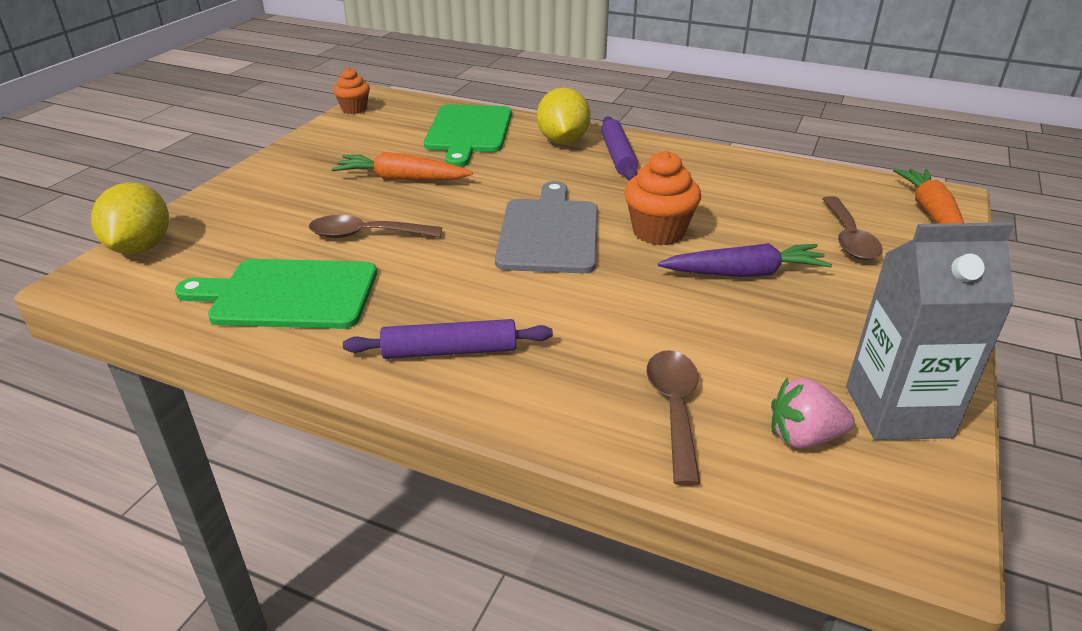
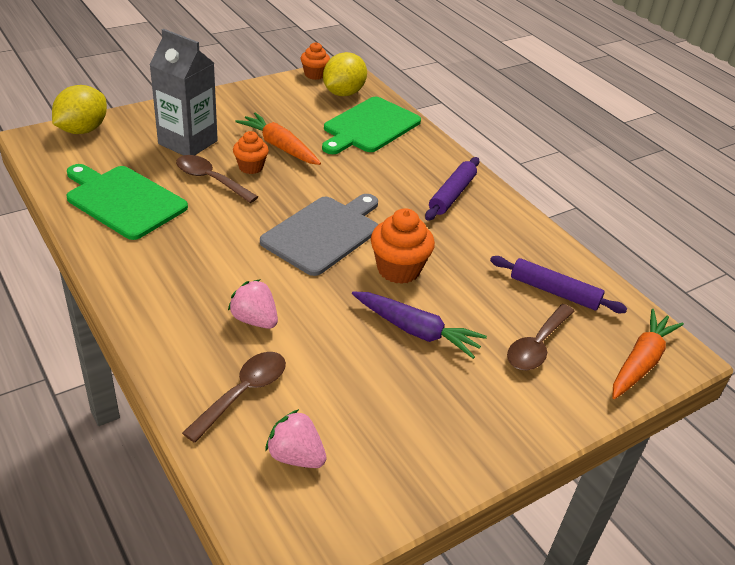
camera: 30 degrees right, 5 degrees up
(395, 207) = (251, 167): none -> orange cupcake
(450, 351) = (165, 284): purple rolling pin -> purple rolling pin (554, 292)
(563, 141) = (427, 164): yellow lemon -> yellow lemon (343, 93)
(590, 337) = (254, 320): none -> pink strawberry
(898, 411) = (380, 479): grey carton -> grey carton (188, 142)

